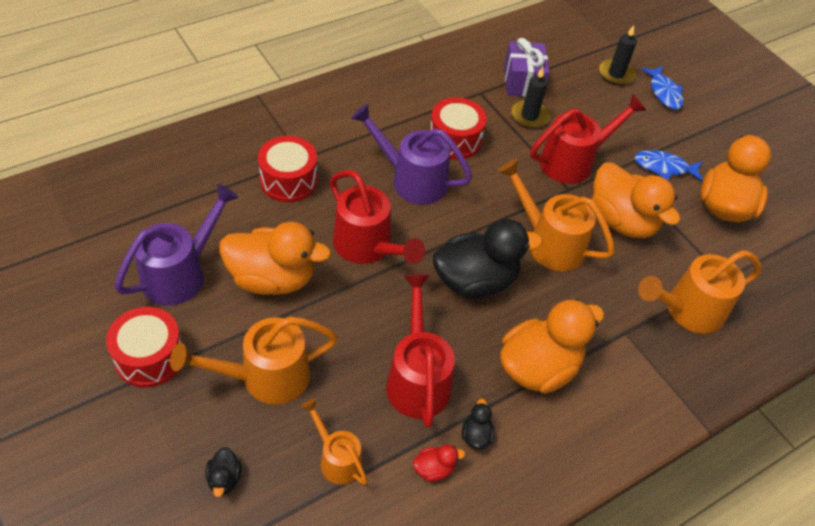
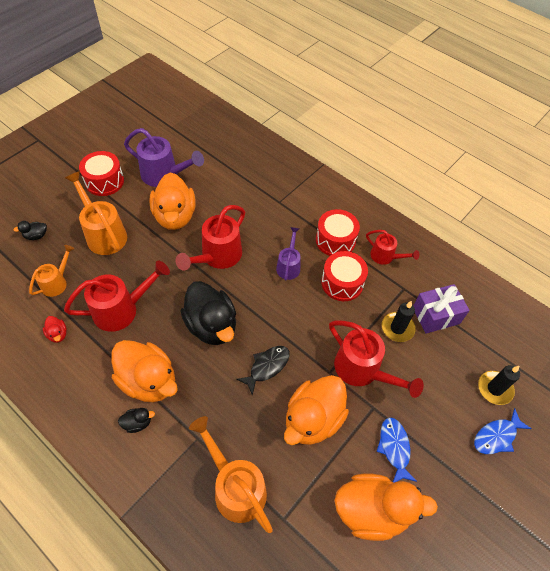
camera: 75 degrees right, 5 degrees up
(288, 180) = (256, 201): red drum -> red drum (335, 240)
(411, 179) = (289, 265): purple watering can -> purple watering can, size x0.59
(432, 91) = (385, 257): none -> red watering can
(476, 435) = (86, 353): black duck -> black duck (137, 423)
(548, 242) = (267, 367): orange watering can -> black fish

